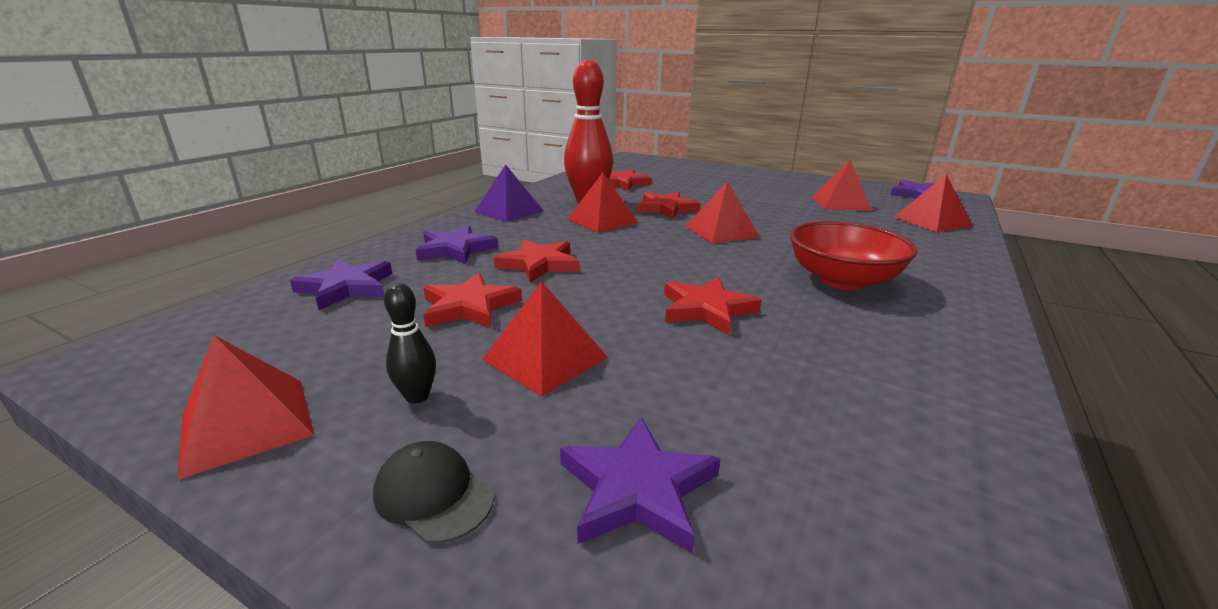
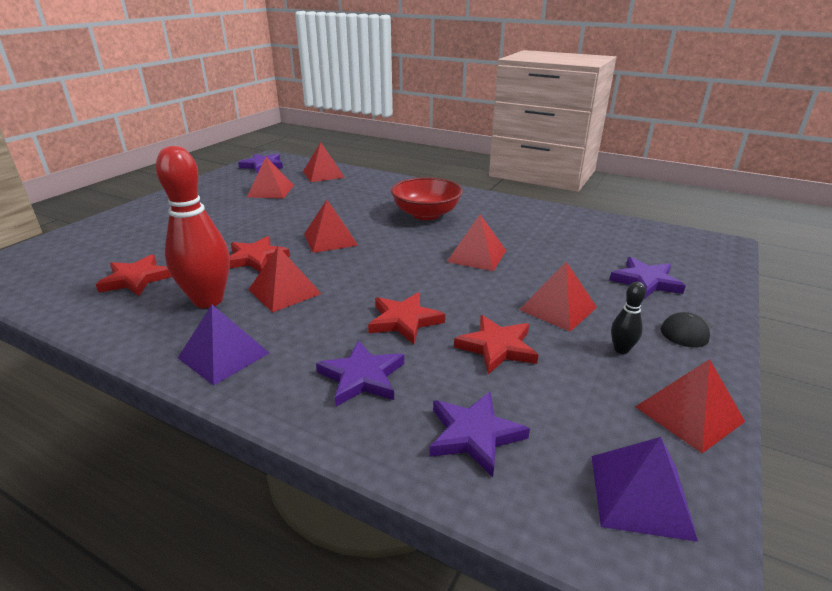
camera: 90 degrees left, 5 degrees up
(190, 356) = (640, 495): none -> purple pyramid
(706, 309) = (476, 256): red star -> red pyramid

